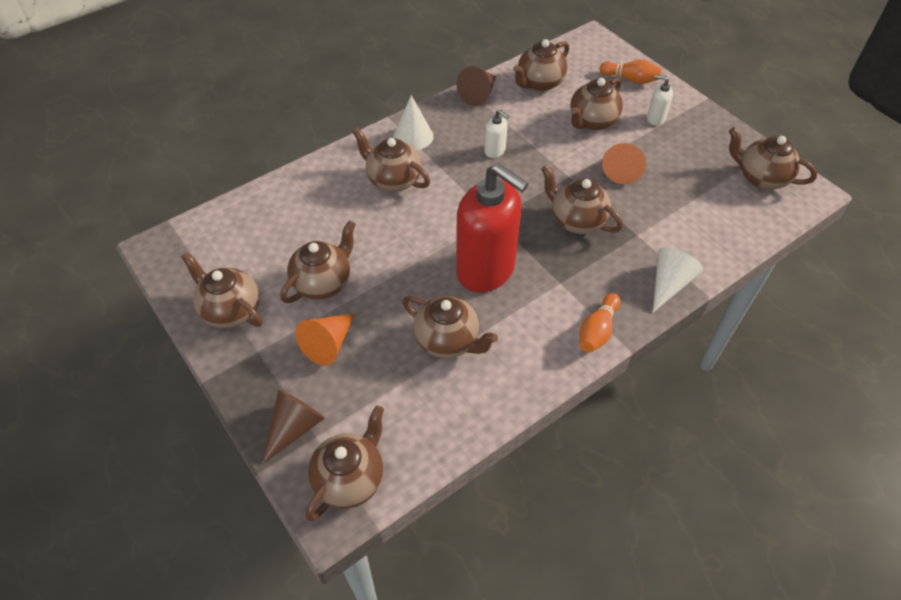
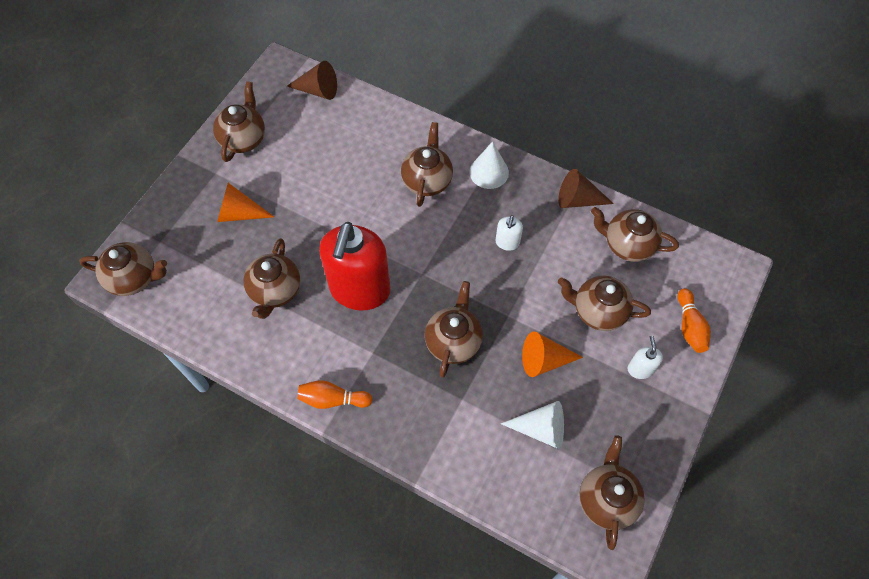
camera: 65 degrees right, 10 degrees up
(294, 427) = (162, 226): brown cone -> brown cone (318, 90)
(323, 283) = (294, 183): brown teapot -> none
(669, 284) = (413, 444): white cone -> white cone (541, 429)

